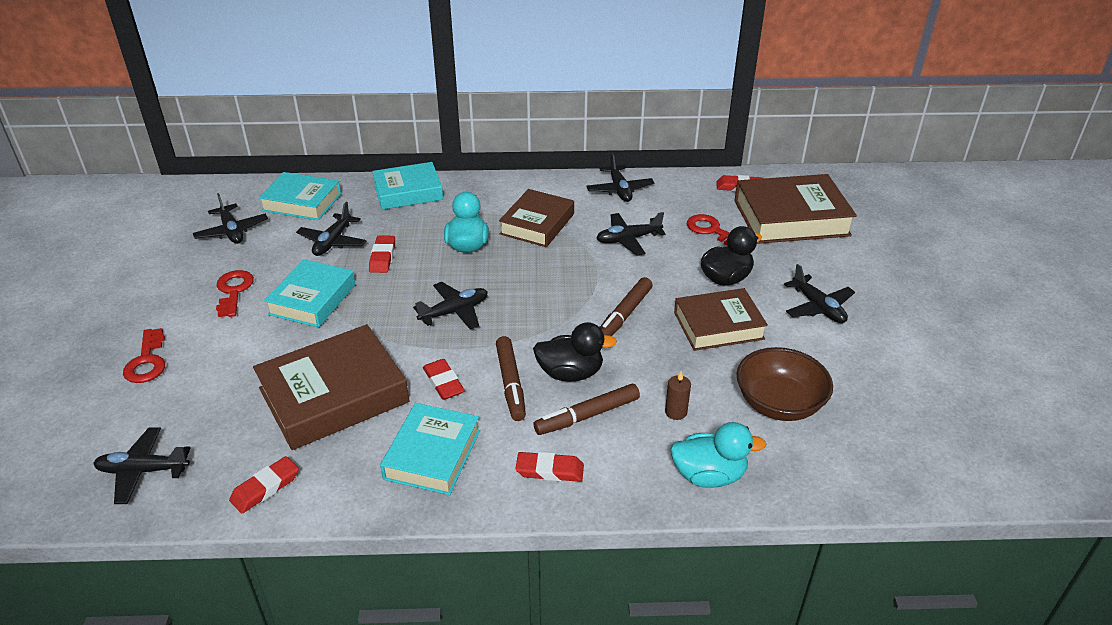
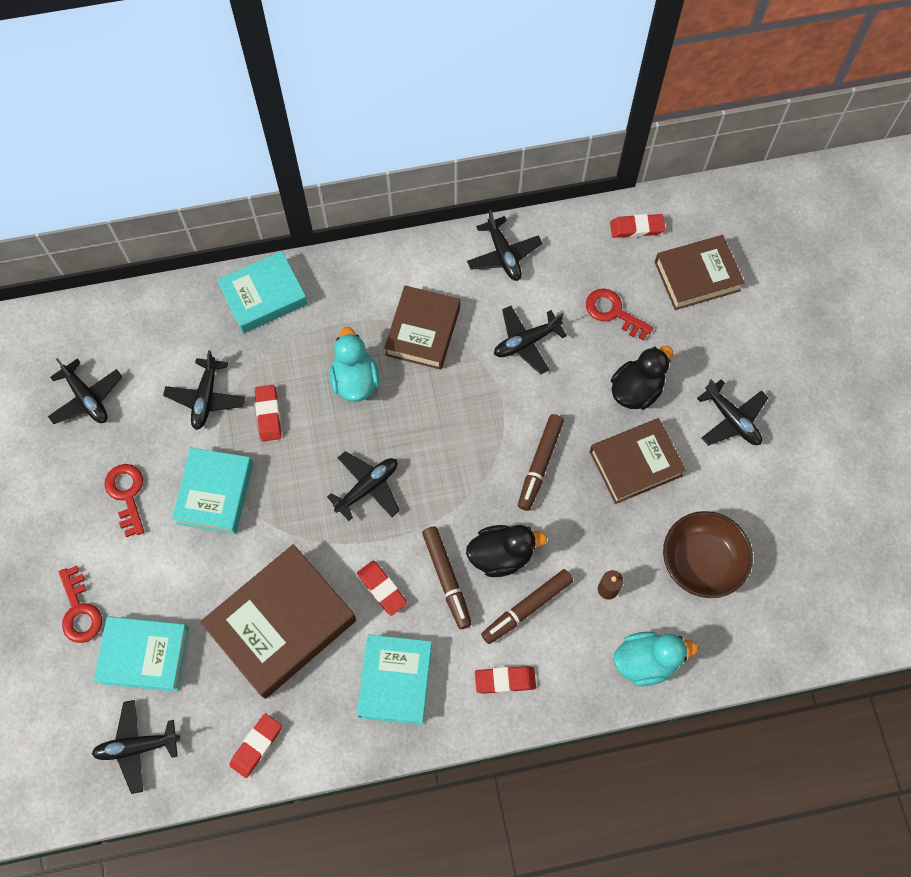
camera: 10 degrees left, 30 degrees up
(302, 202) = (147, 334): turquoise book -> turquoise book (144, 655)
(791, 218) = (697, 276): brown book -> brown book, size x0.67

